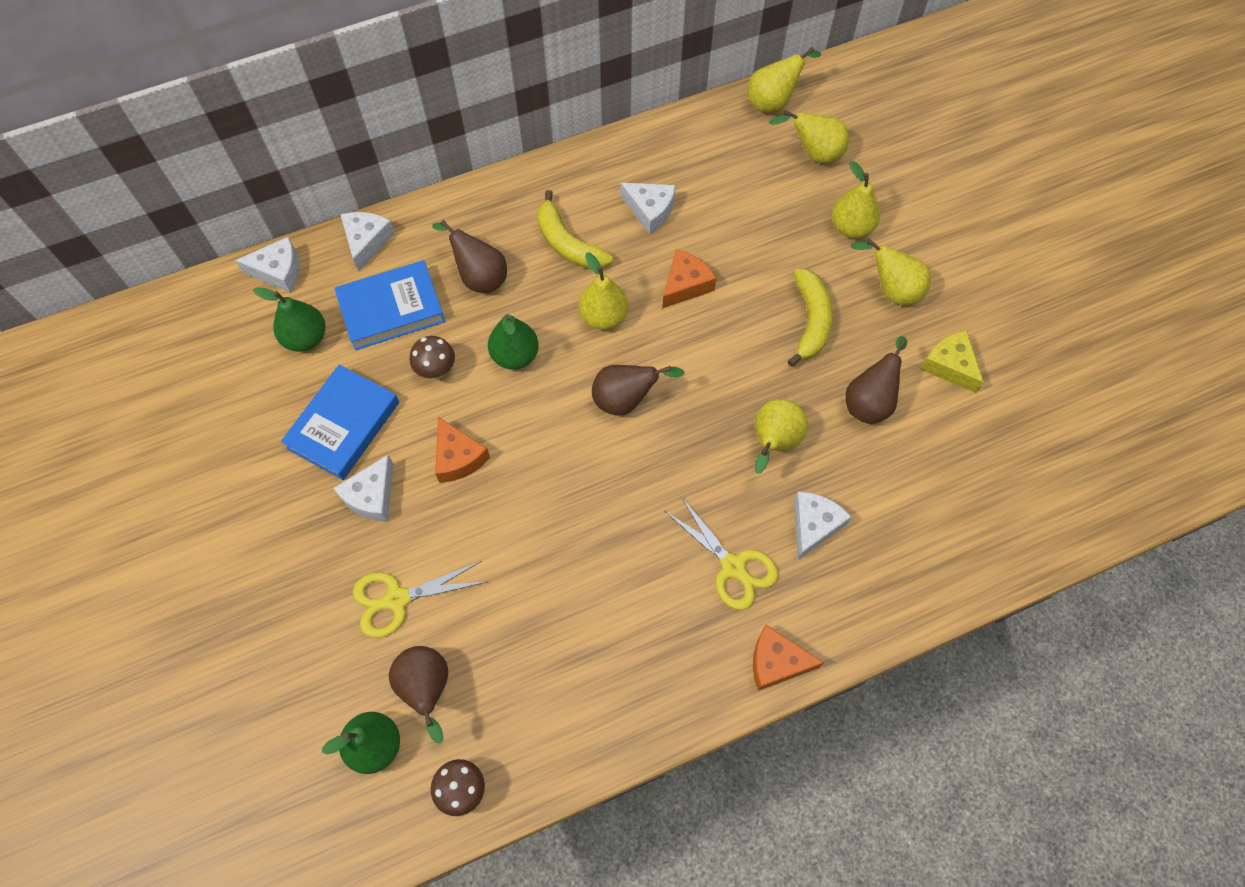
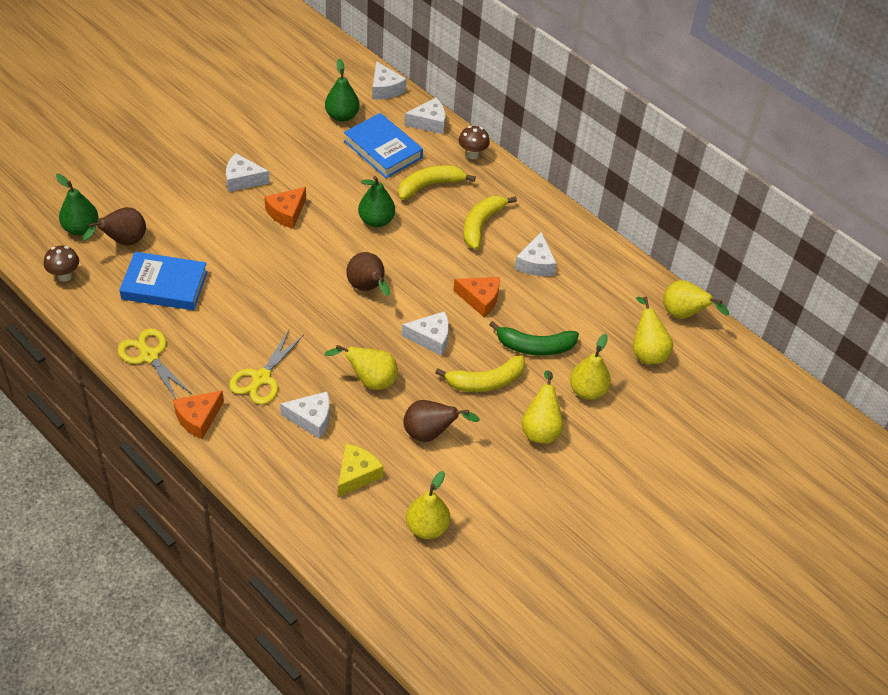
camera: 65 degrees right, 15 degrees down
(343, 425) = (287, 152): blue book -> blue book (164, 285)
(397, 599) = (177, 211): yellow scissors -> yellow scissors (149, 356)
(436, 371) = (346, 184): brown mushroom -> brown mushroom (472, 154)
(479, 277) = (430, 186): brown pear -> yellow banana
(603, 316) = (430, 259): yellow pear -> yellow pear (427, 527)
(728, 356) = (431, 338): none -> white cheese
(774, 255) = (535, 346): none -> green banana
(776, 662) = (198, 418): orange cheese -> orange cheese turned 120 degrees counterclockwise
(950, 366) = (487, 481): yellow cheese -> yellow cheese (357, 474)

